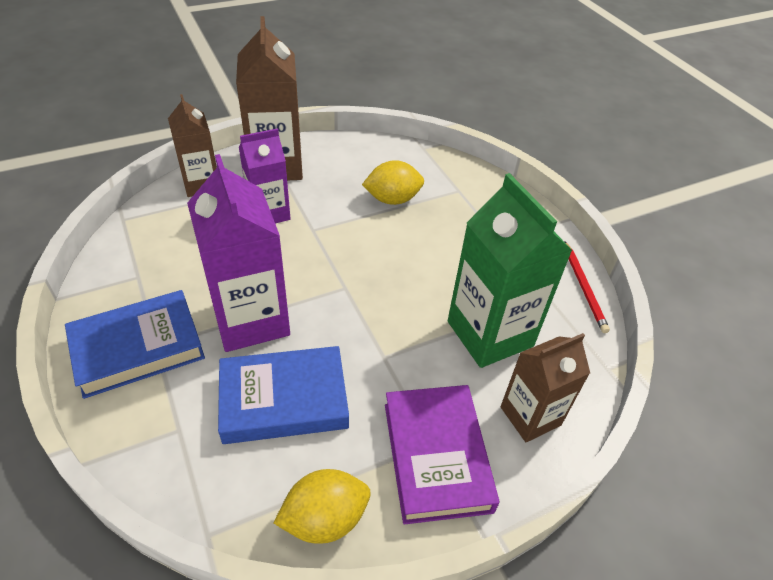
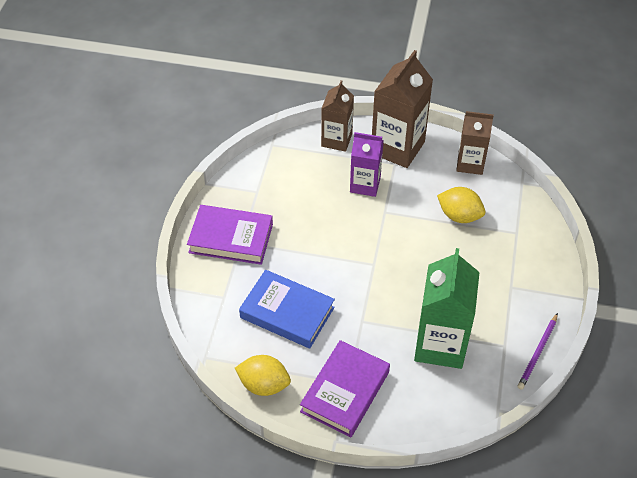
camera: 40 degrees right, 5 degrees up
(138, 348) = (231, 238): blue book -> purple book
(251, 320) = (302, 255): purple carton -> none
(530, 416) = (419, 405): brown carton -> brown carton (470, 163)
(584, 288) = (537, 353): red pencil -> purple pencil

